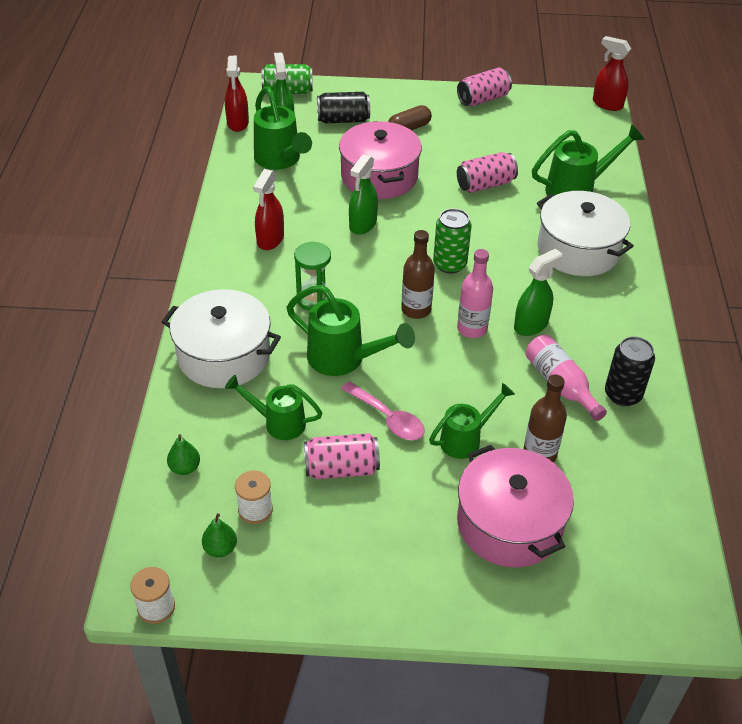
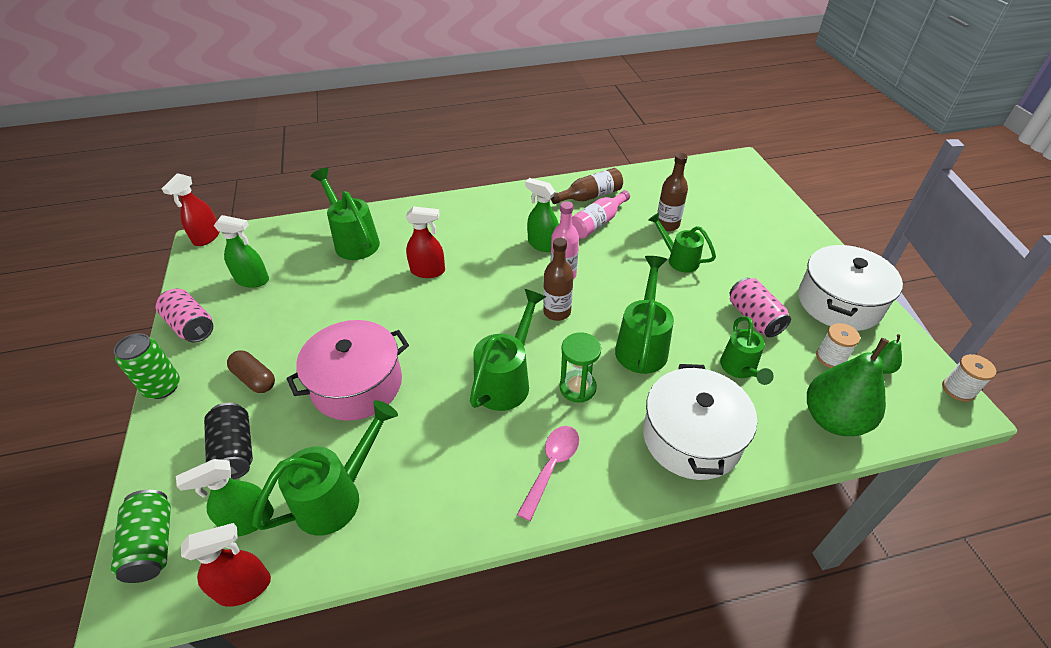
camera: 105 degrees left, 0 degrees up
(185, 468) = (833, 419): green pear -> green pear, size x2.26
(270, 240) = (500, 455): red spray bottle -> red spray bottle (428, 271)
(344, 258) = (507, 379): none -> green watering can
(363, 224) = (447, 378): green spray bottle -> green spray bottle (252, 280)
(388, 418) = (688, 303): pink spoon -> pink spoon (552, 466)
(449, 264) = (487, 302): green can -> green can (162, 387)
(485, 184) = (357, 299): pink can -> none
(509, 523) = (733, 230): pink pot -> none
(578, 250) = (440, 231): white pot -> white pot (839, 302)
(623, 394) = (590, 196): black can -> brown bottle

